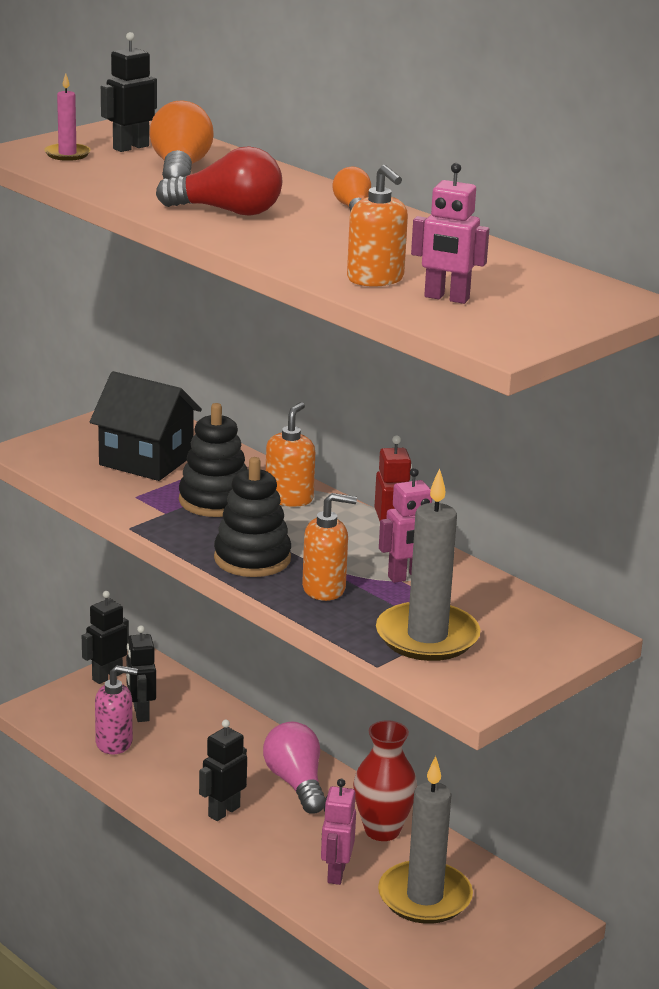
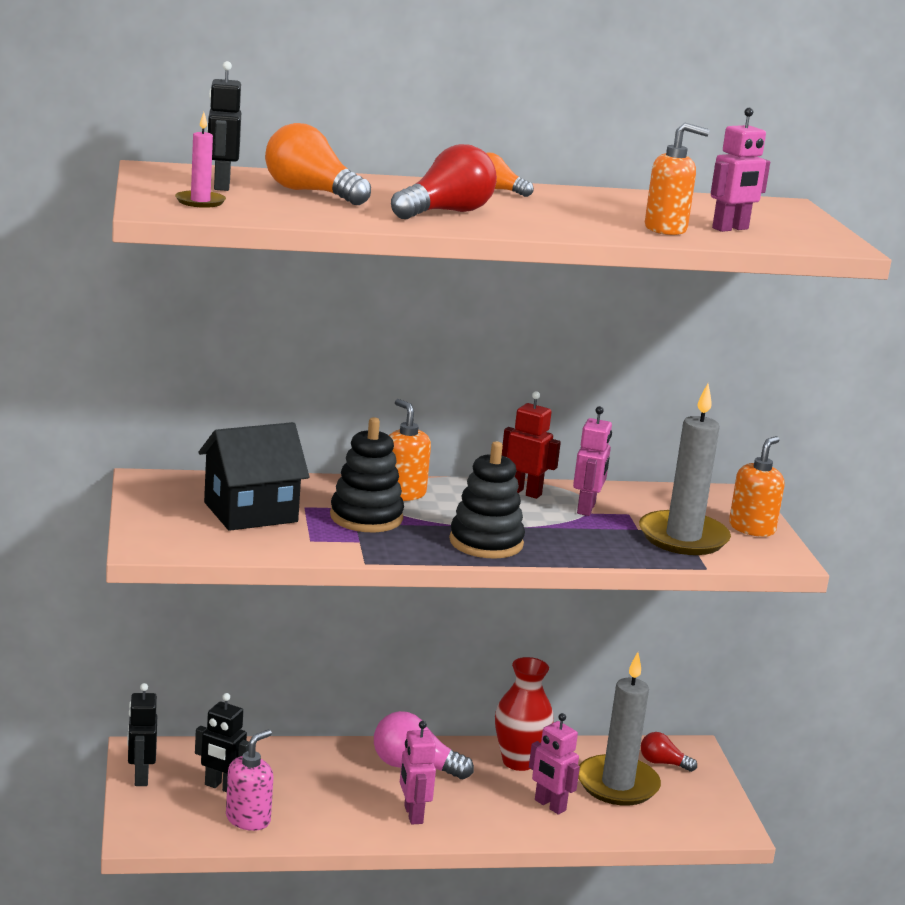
camera: 55 degrees left, 5 degrees down
(223, 811) = (413, 815): black robot -> pink robot
(324, 589) = (568, 539): orange soap dispenser -> orange soap dispenser (752, 528)
(502, 909) = (663, 763): none -> red light bulb

